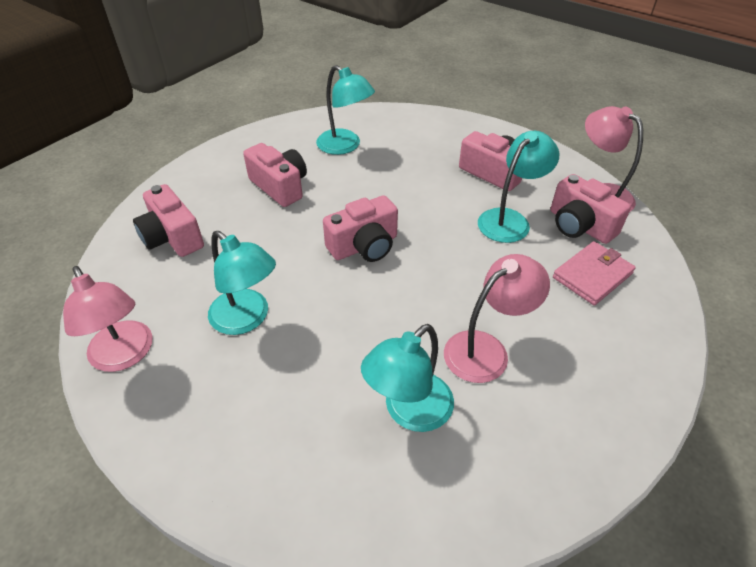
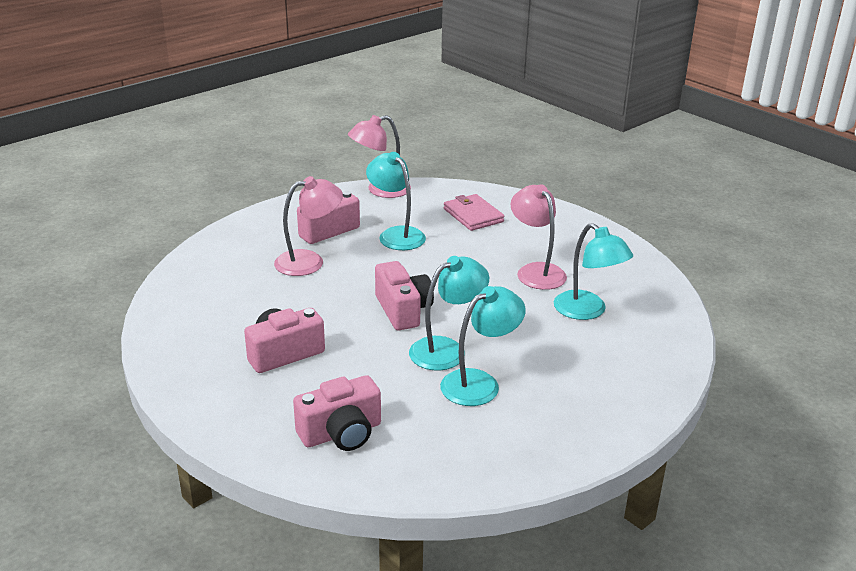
camera: 80 degrees left, 15 degrees down
(125, 356) = (511, 459): pink lamp -> pink lamp (309, 261)
(345, 146) = (230, 304): turquoise lamp -> turquoise lamp (447, 349)
(579, 226) = (416, 207): pink camera -> none

